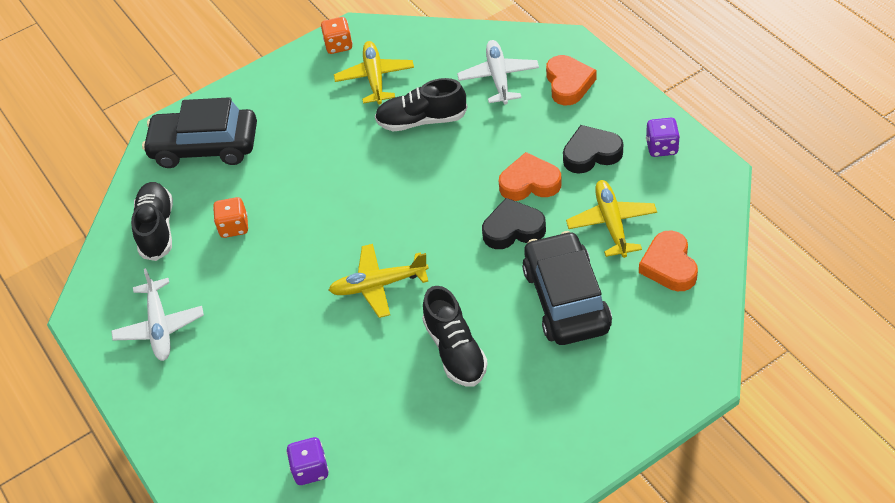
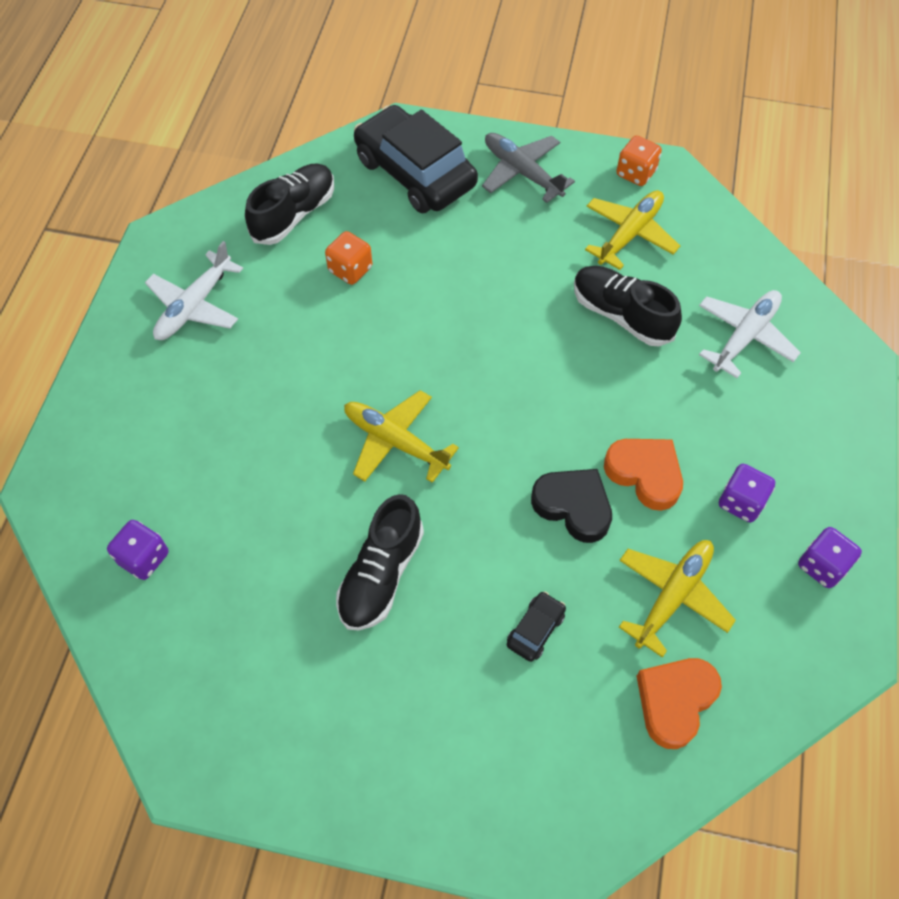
camera: 40 degrees right, 10 degrees up
(271, 96) = (522, 172): none -> grey plane
(566, 299) = (535, 629): black car -> black car, size x0.41
(568, 84) = (807, 406): orange heart -> none
(591, 154) = (741, 502): black heart -> purple dice

